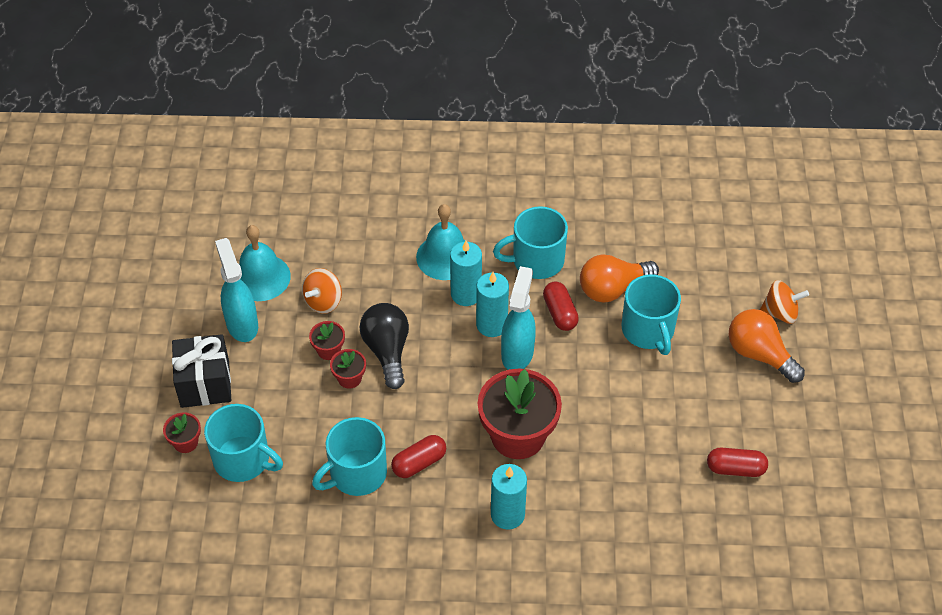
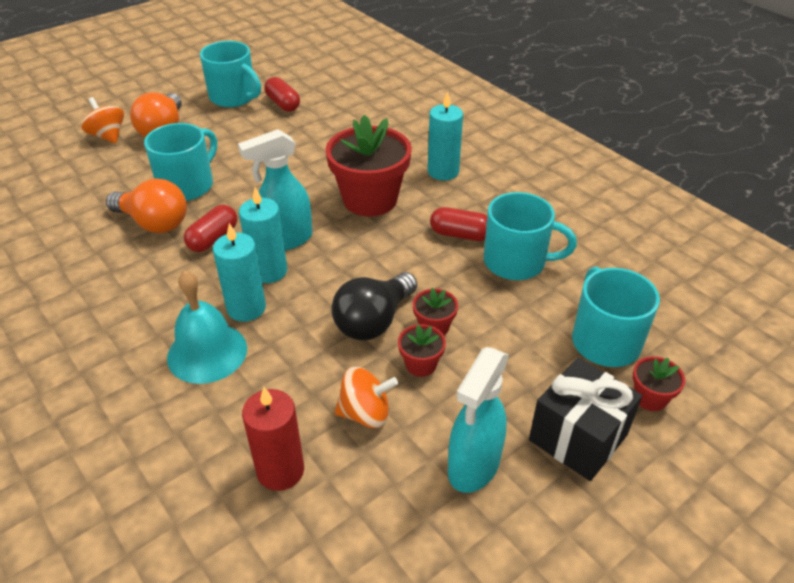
camera: 130 degrees left, 10 degrees down
(261, 277) = (391, 503): turquoise bell -> none
(327, 246) = (280, 470): none -> red candle
(536, 260) = (156, 284): turquoise mug -> turquoise mug (233, 97)

